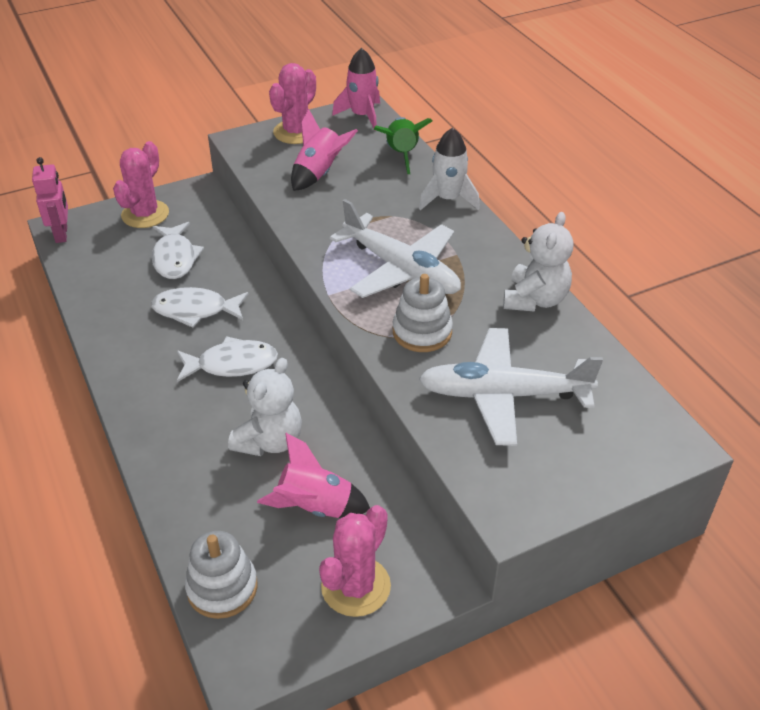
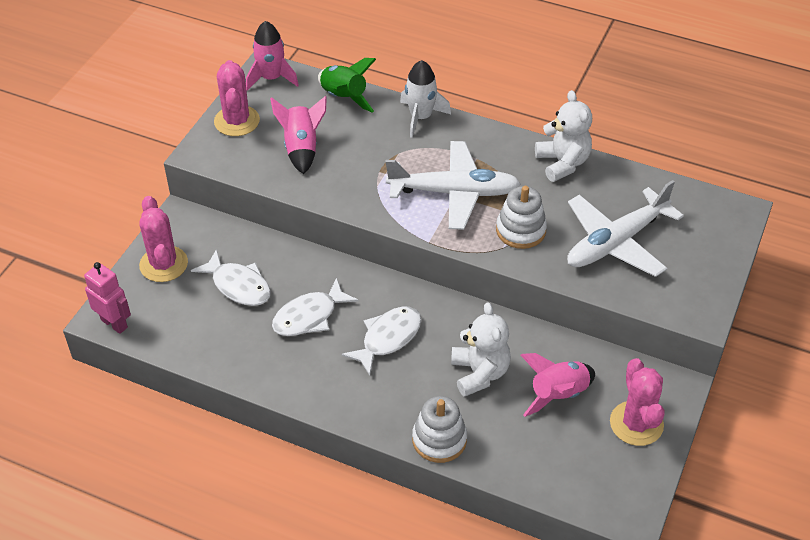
camera: 40 degrees left, 5 degrees up
(222, 587) = (564, 482): white stacking toy -> white stacking toy (439, 439)

